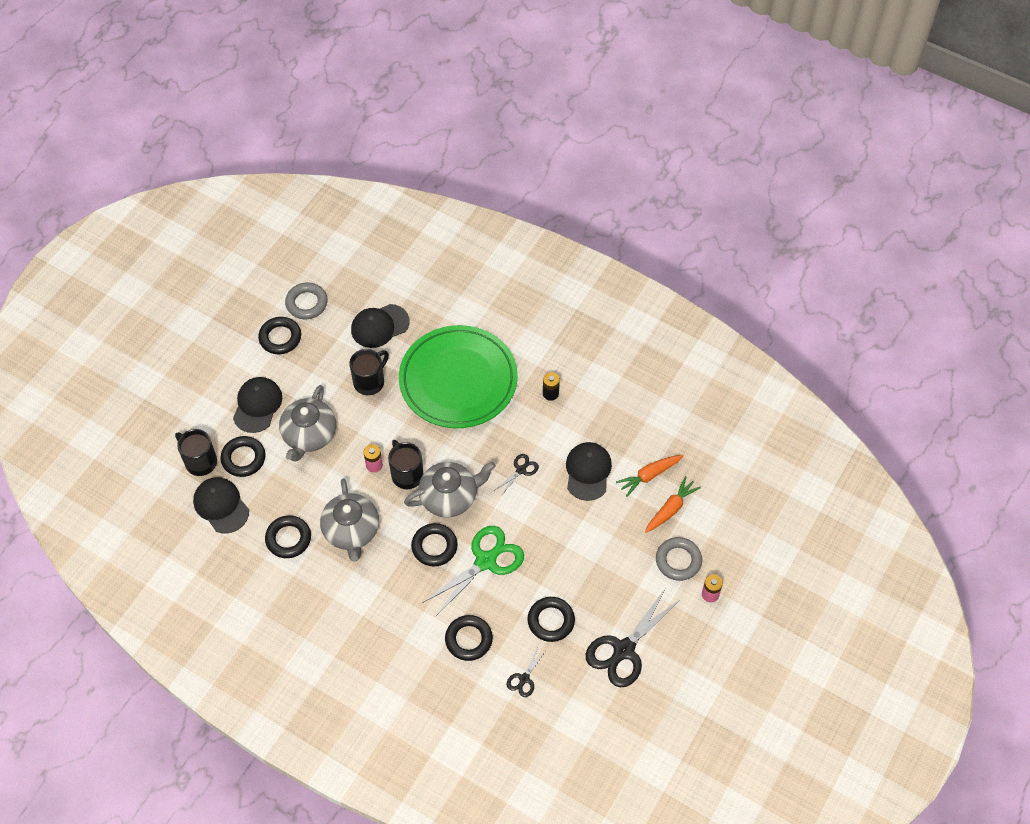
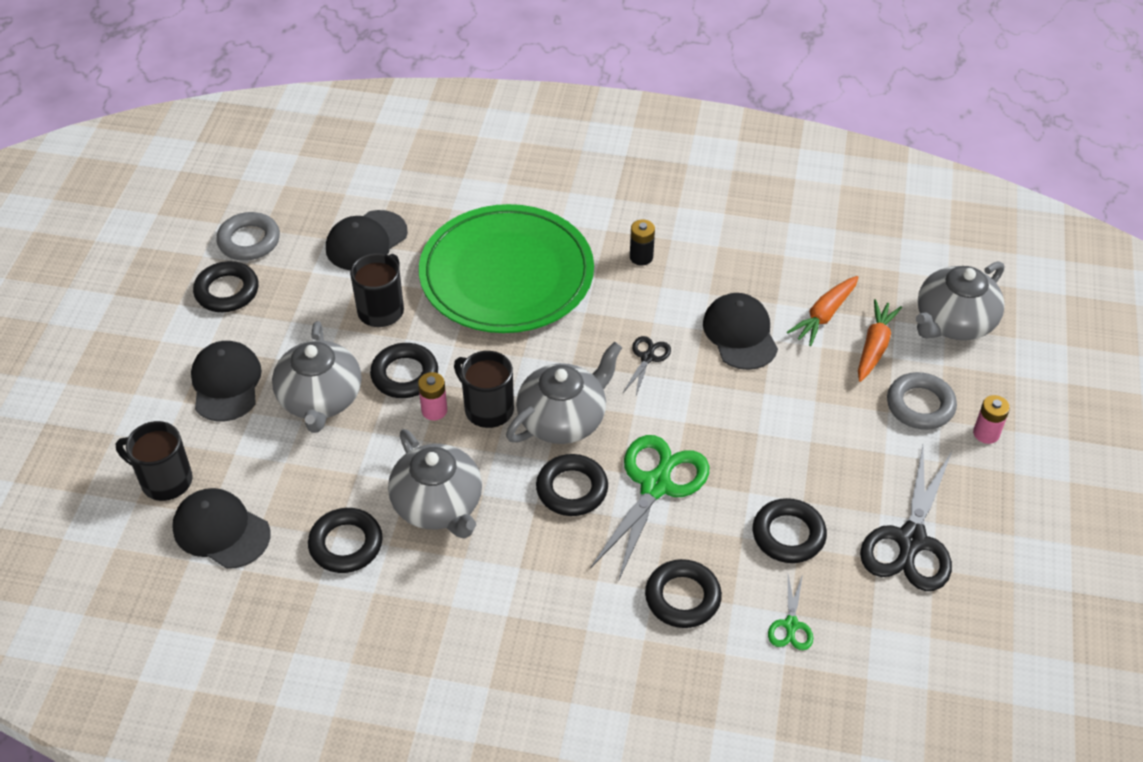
camera: 20 degrees left, 10 degrees down
(243, 458) = (232, 457): black ring -> black ring (404, 375)
(524, 679) = (791, 625): black scissors -> green scissors
(732, 508) = (953, 322): none -> grey teapot

